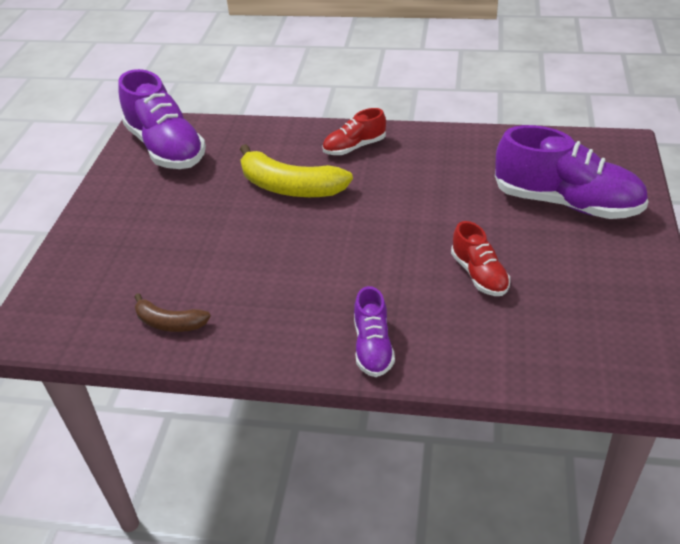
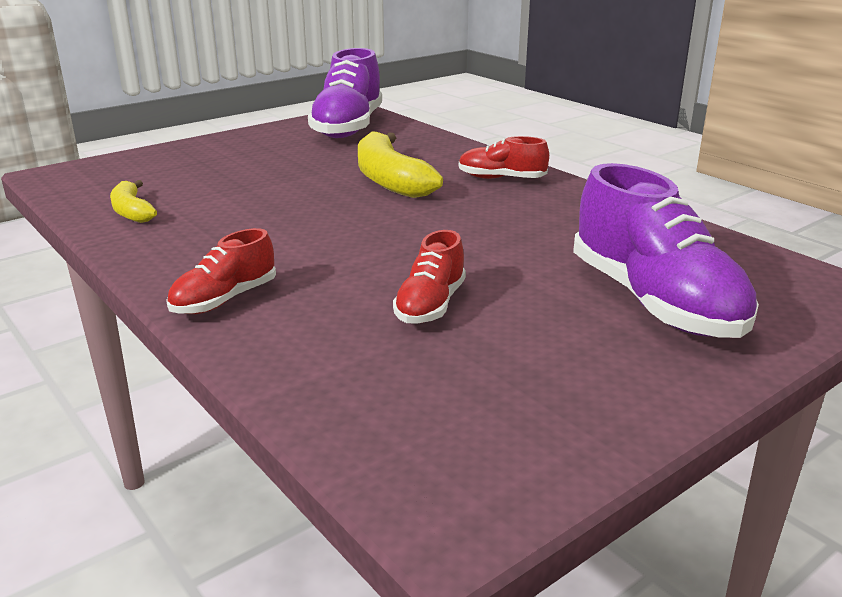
camera: 40 degrees right, 15 degrees down
(169, 323) = (132, 211): brown banana -> yellow banana
(373, 347) = (224, 300): purple shoe -> red shoe

